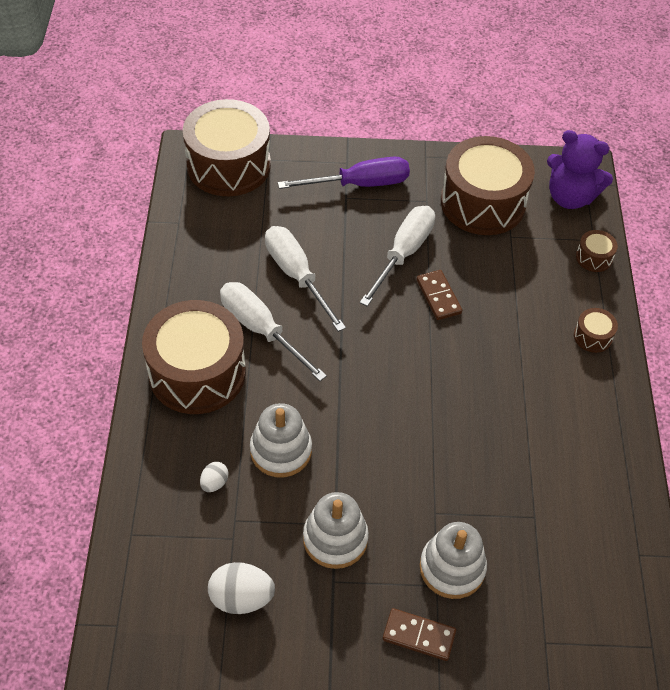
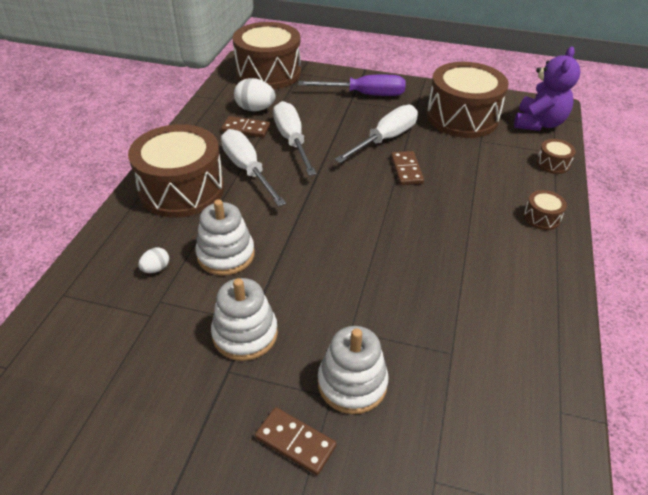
camera: 15 degrees right, 10 degrees down
(236, 267) = (246, 129): none -> brown domino
(241, 598) = (133, 367): white egg -> white egg (255, 109)
(570, 197) = (538, 123): purple teddy bear -> purple teddy bear turned 105 degrees counterclockwise

